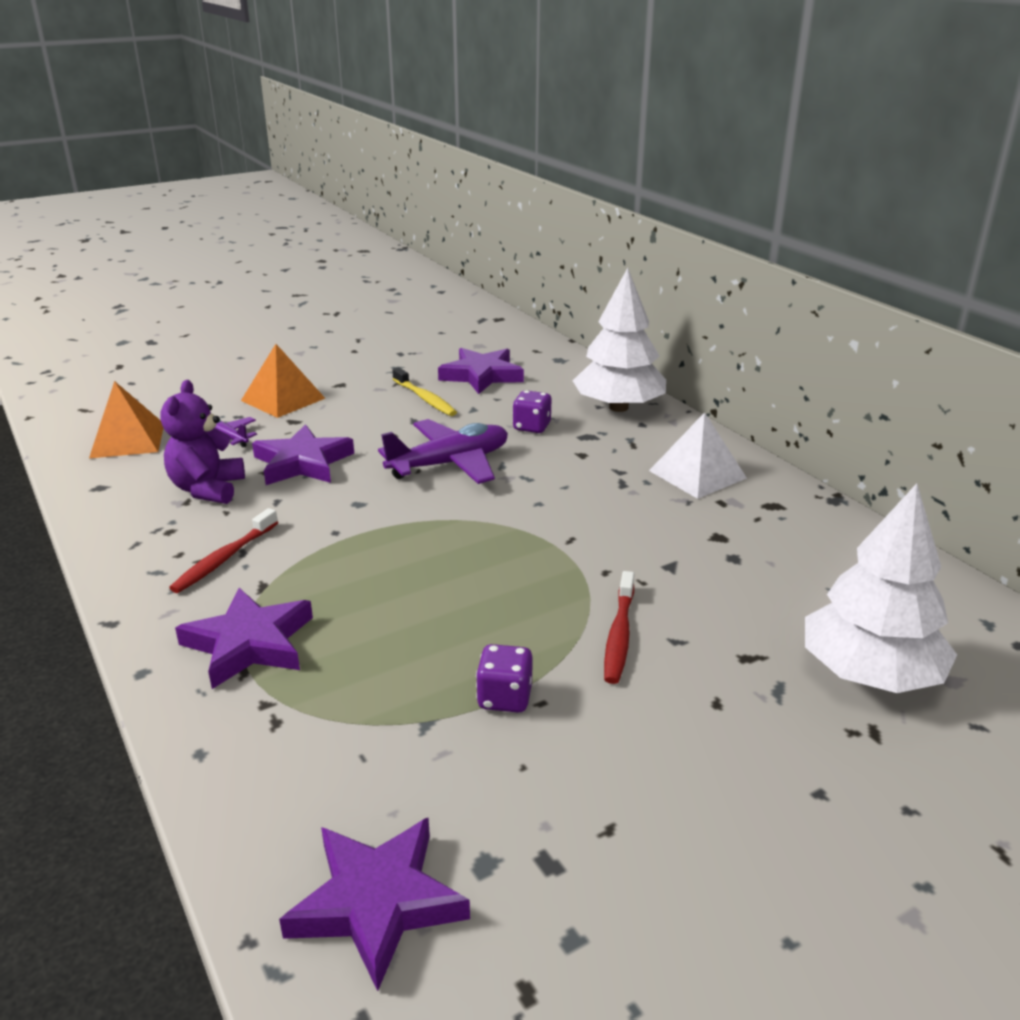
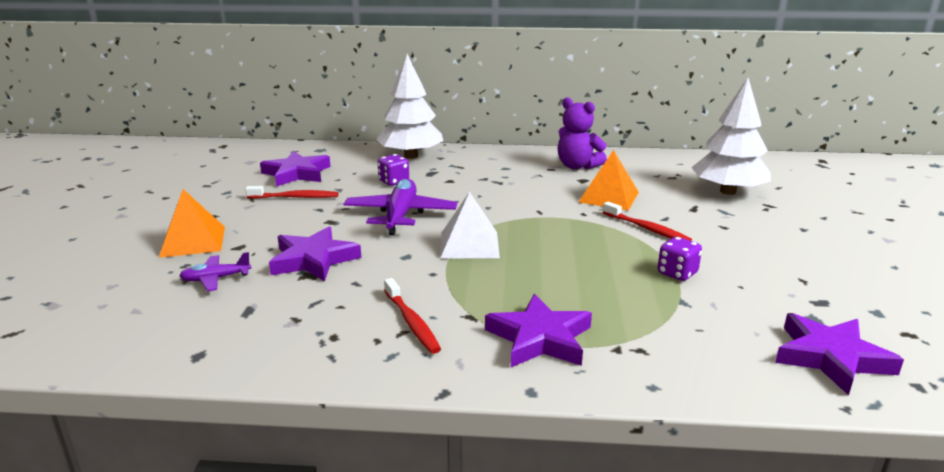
camera: 55 degrees left, 5 degrees down
(127, 440) = (129, 323): orange pyramid -> orange pyramid (608, 197)
(207, 489) = (291, 305): purple teddy bear -> purple teddy bear (577, 166)
(425, 398) = (295, 197): yellow toothbrush -> red toothbrush
(697, 474) = (515, 164): white pyramid -> white pyramid (469, 244)

